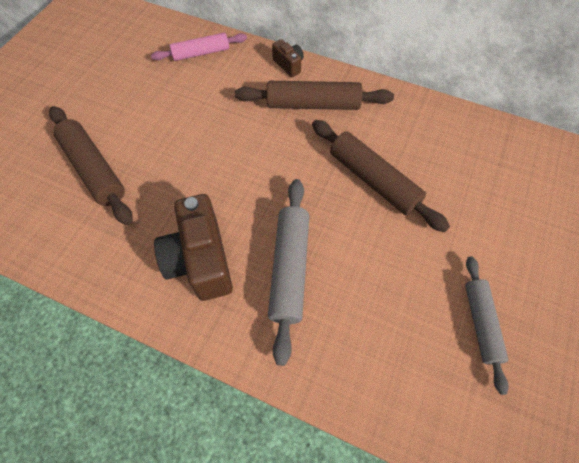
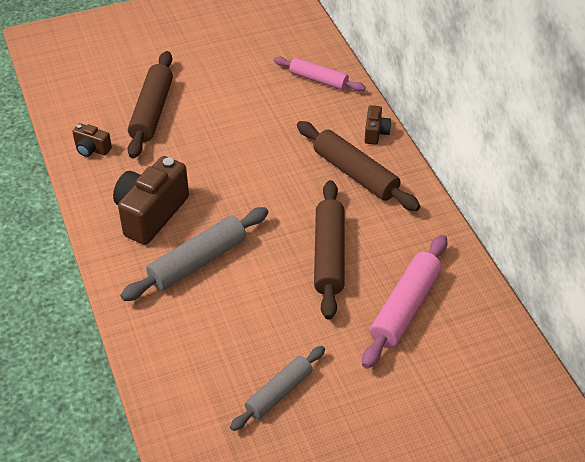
camera: 45 degrees right, 15 degrees down
(76, 244) = (92, 149): none -> brown camera
(466, 177) = (405, 307): none -> pink rolling pin

